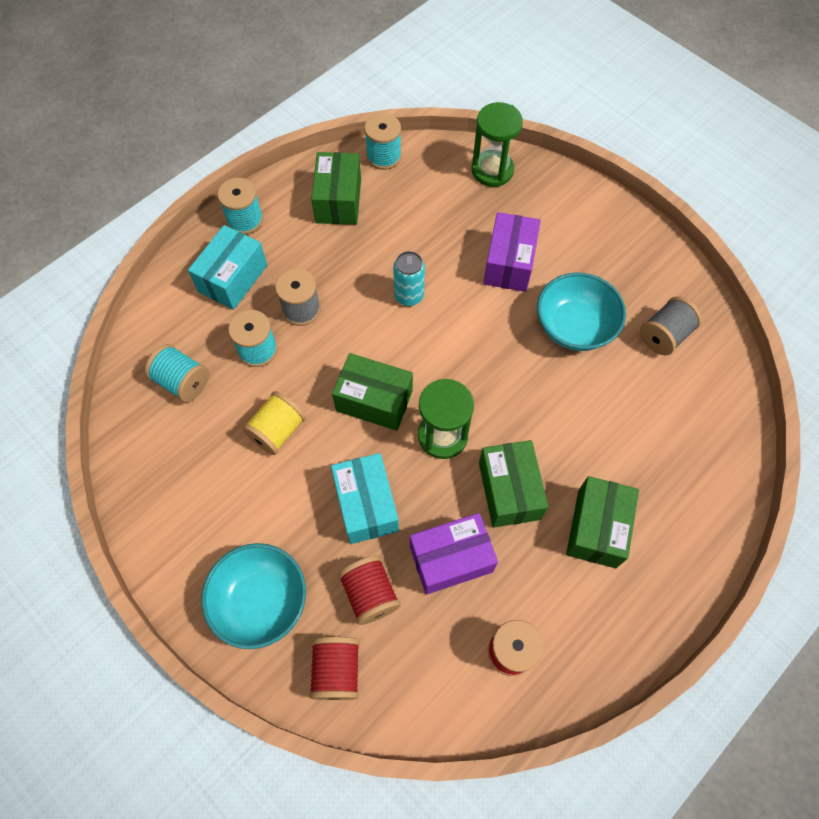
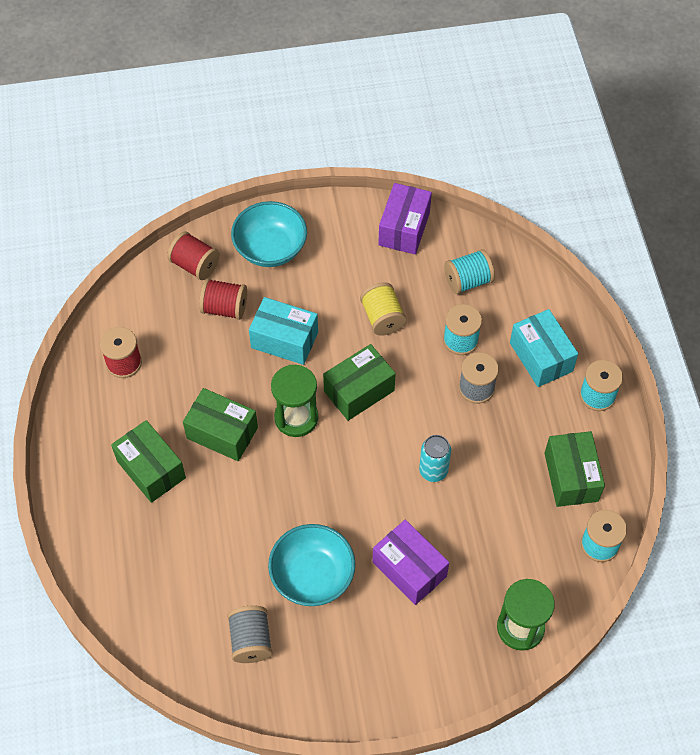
camera: 125 degrees right, 5 degrees down
(338, 201) = (571, 477): green box -> green box turned 45 degrees clockwise
(451, 559) = (207, 367): purple box -> purple box (404, 228)

